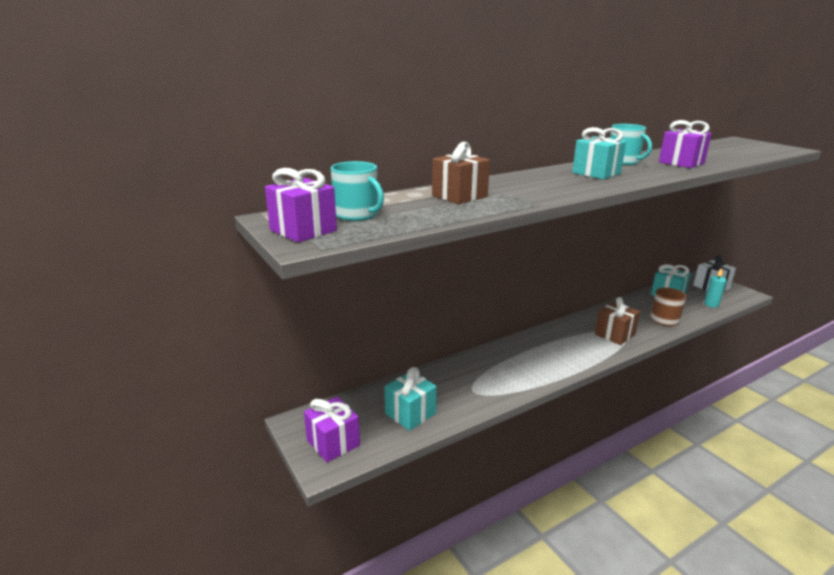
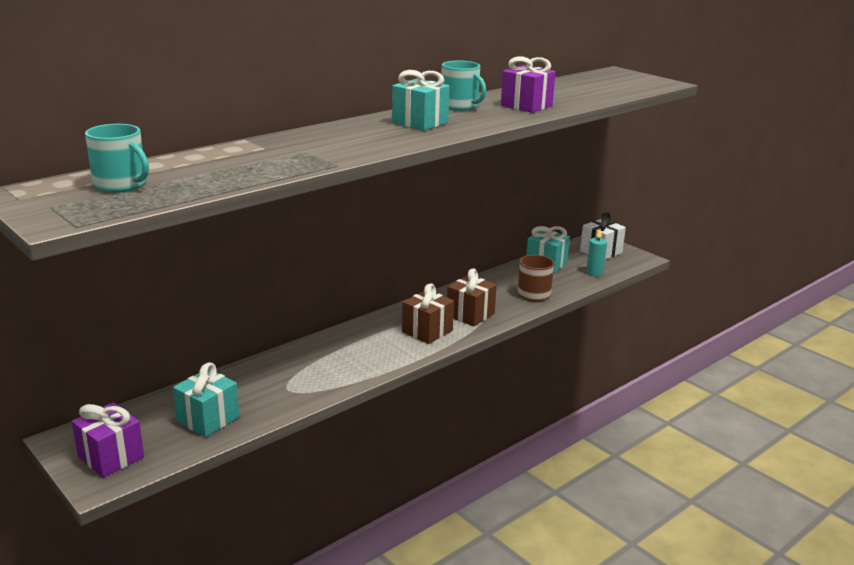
camera: 10 degrees left, 0 degrees up
(303, 230) = (55, 206): purple gift -> none
(459, 196) = (247, 157): brown gift -> brown gift (427, 331)

